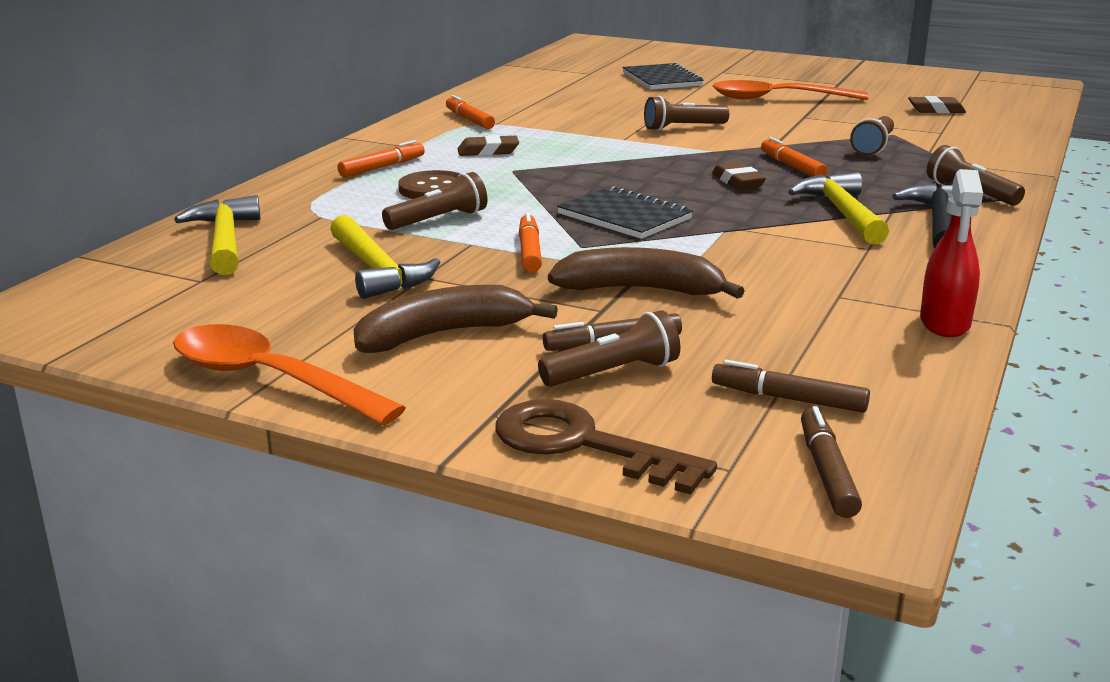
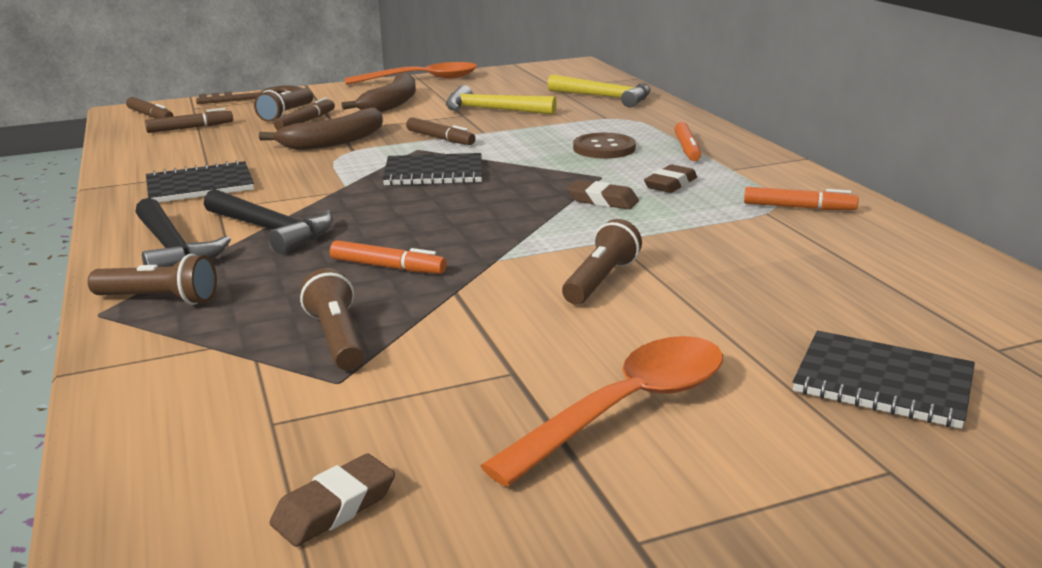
camera: 135 degrees right, 0 degrees up
(438, 220) = (539, 135): brown flashlight -> none
(529, 251) = (440, 138): orange marker -> brown marker
(738, 181) = (408, 230): brown eraser -> brown eraser (602, 201)
(842, 213) = (271, 230): yellow hammer -> black hammer
(865, 279) = (200, 186): none -> black notebook
(945, 323) = (125, 177): red spray bottle -> none

